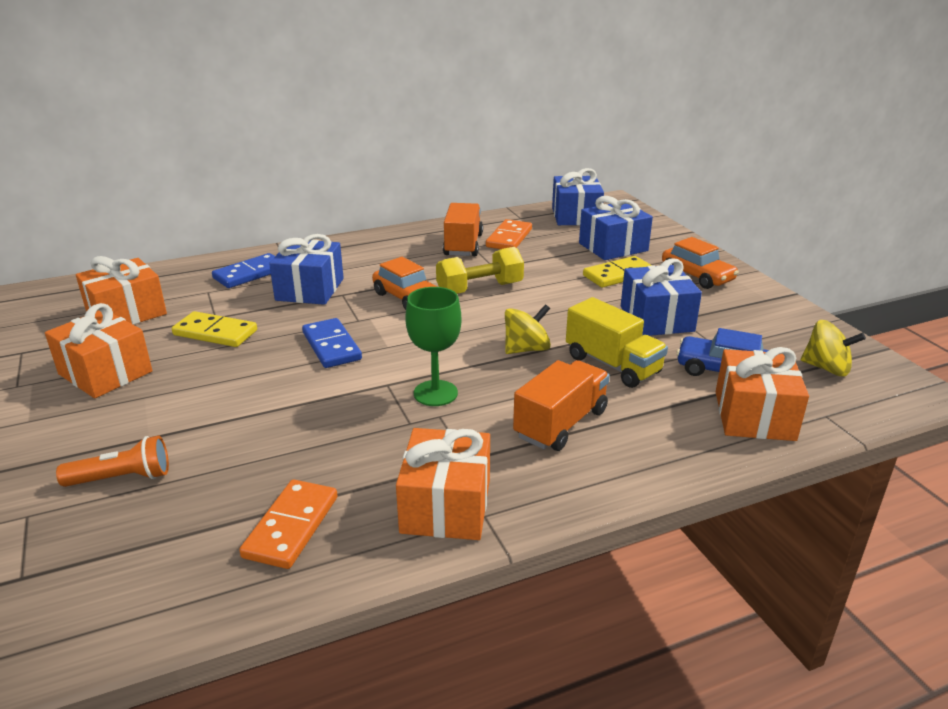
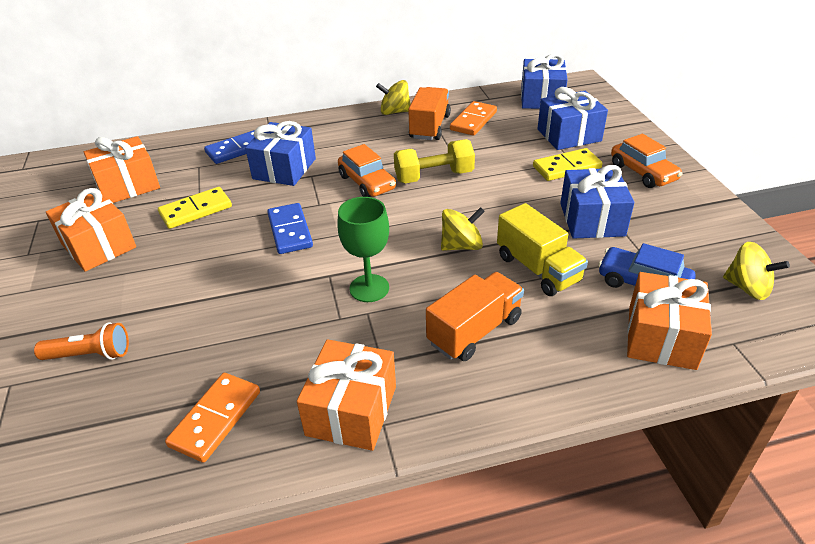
camera: 10 degrees right, 10 degrees up
(215, 333) = (196, 210): yellow domino -> yellow domino turned 60 degrees counterclockwise
(421, 233) = (395, 112): none -> yellow spinning top

